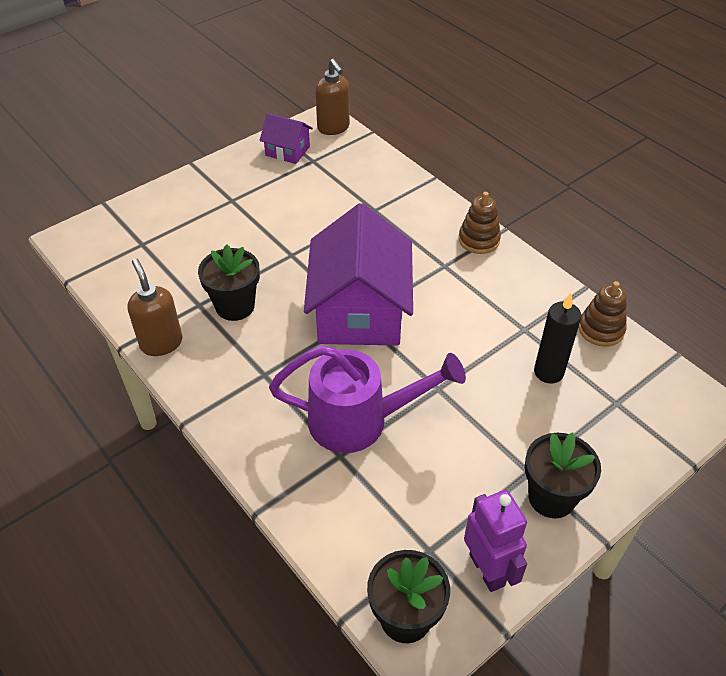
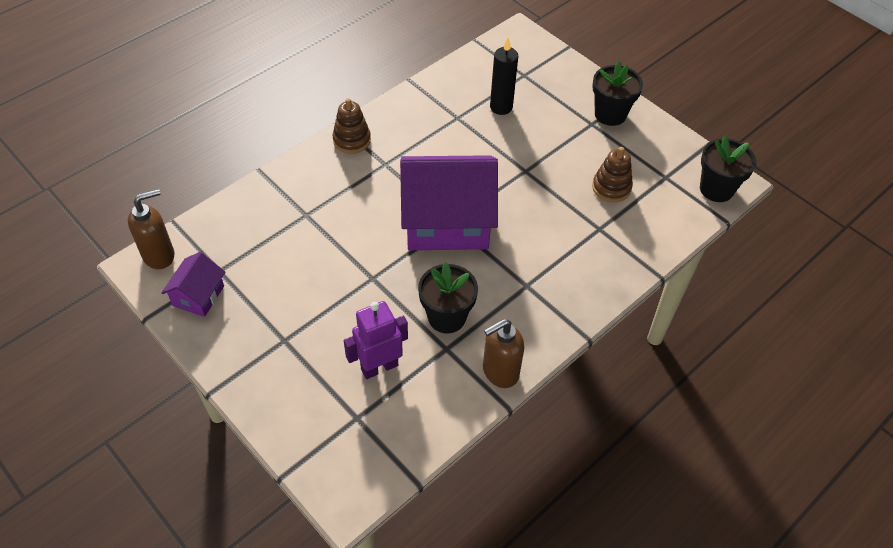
camera: 95 degrees left, 5 degrees up
(359, 421) = (565, 217): purple watering can -> none
(487, 569) = (672, 148): purple robot -> purple robot (379, 367)
(601, 329) = (454, 75): brown stacking toy -> brown stacking toy (611, 187)

